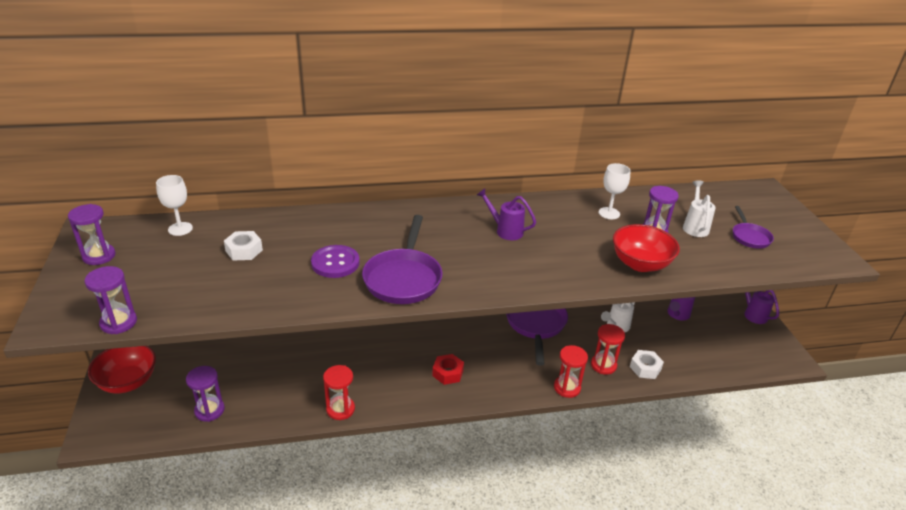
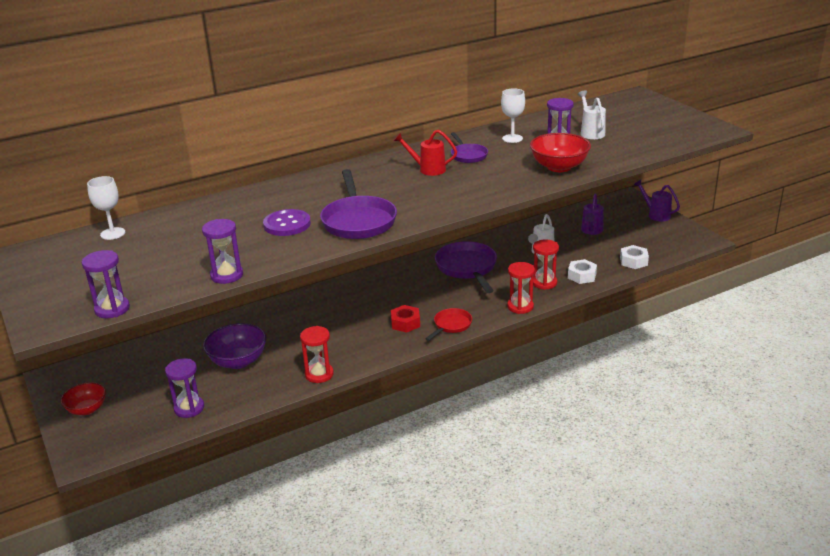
camera: 15 degrees left, 5 degrees down
(99, 256) = (47, 270): purple hourglass -> purple hourglass (227, 275)
(128, 382) = (87, 409): red bowl -> red bowl, size x0.65
(244, 250) = (191, 235): white nut -> white nut (633, 261)
(278, 369) = (238, 361): none -> purple bowl
(489, 390) = (451, 325): none -> red pan
(505, 231) = (428, 169): purple watering can -> red watering can
(749, 237) = (639, 130): purple pan -> purple pan (468, 155)

